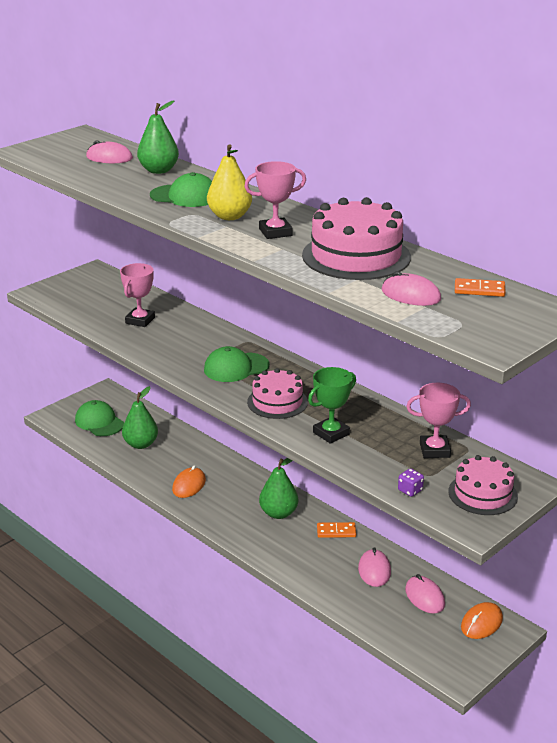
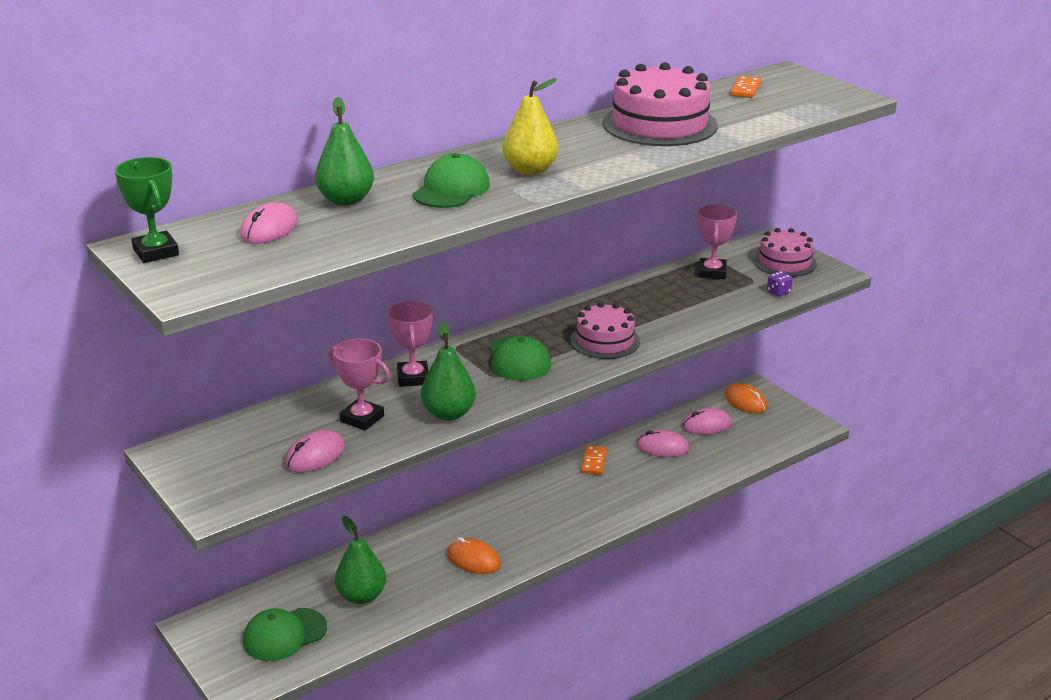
camera: 80 degrees left, 0 degrees up
(275, 232) = (586, 152): pink trophy -> pink trophy (413, 378)
(278, 513) = (551, 496): green pear -> green pear (449, 414)
(331, 433) = (674, 318): green trophy -> green trophy (156, 252)
(411, 295) = (754, 113): pink mouse -> pink mouse (315, 455)

